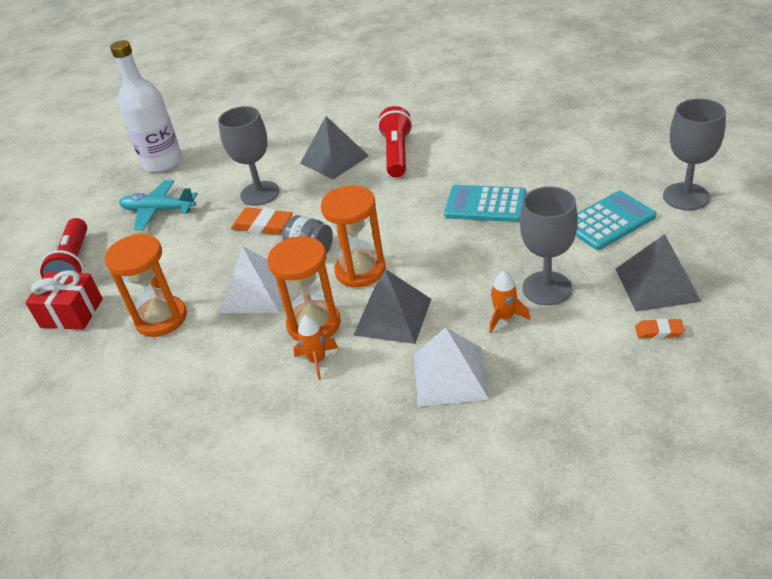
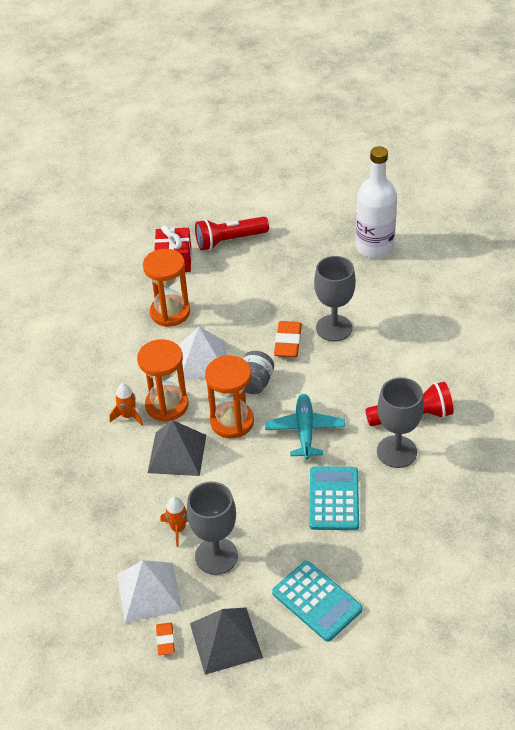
camera: 75 degrees right, 5 degrees up
(158, 211) = (302, 268): turquoise plane -> turquoise plane (305, 431)
(334, 159) = (395, 369): grey pyramid -> none
(450, 376) = (113, 500): white pyramid -> white pyramid (149, 592)
(686, 197) = (365, 669): grey goblet -> grey goblet (396, 452)

